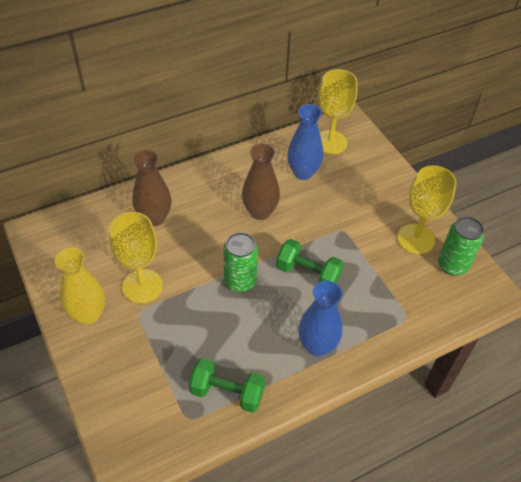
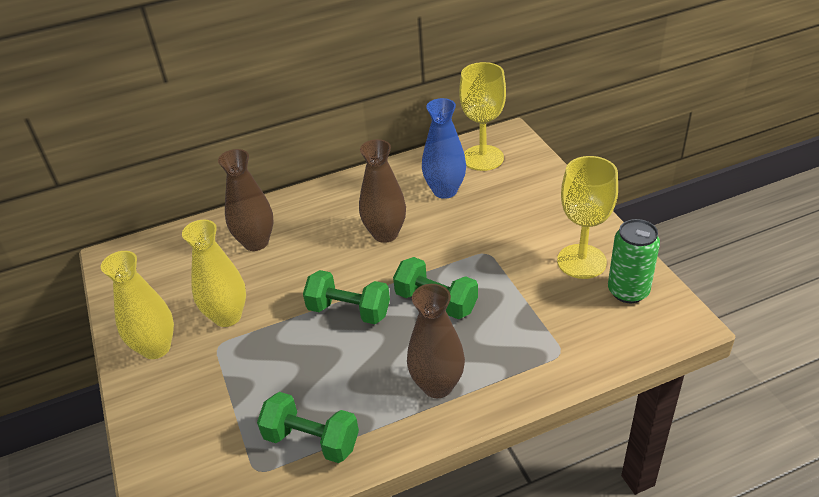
camera: 10 degrees right, 10 degrees down
(142, 286) = (227, 316): yellow goblet -> yellow vase
(240, 281) = (349, 311): green can -> green dumbbell
(317, 345) = (437, 385): blue vase -> brown vase

